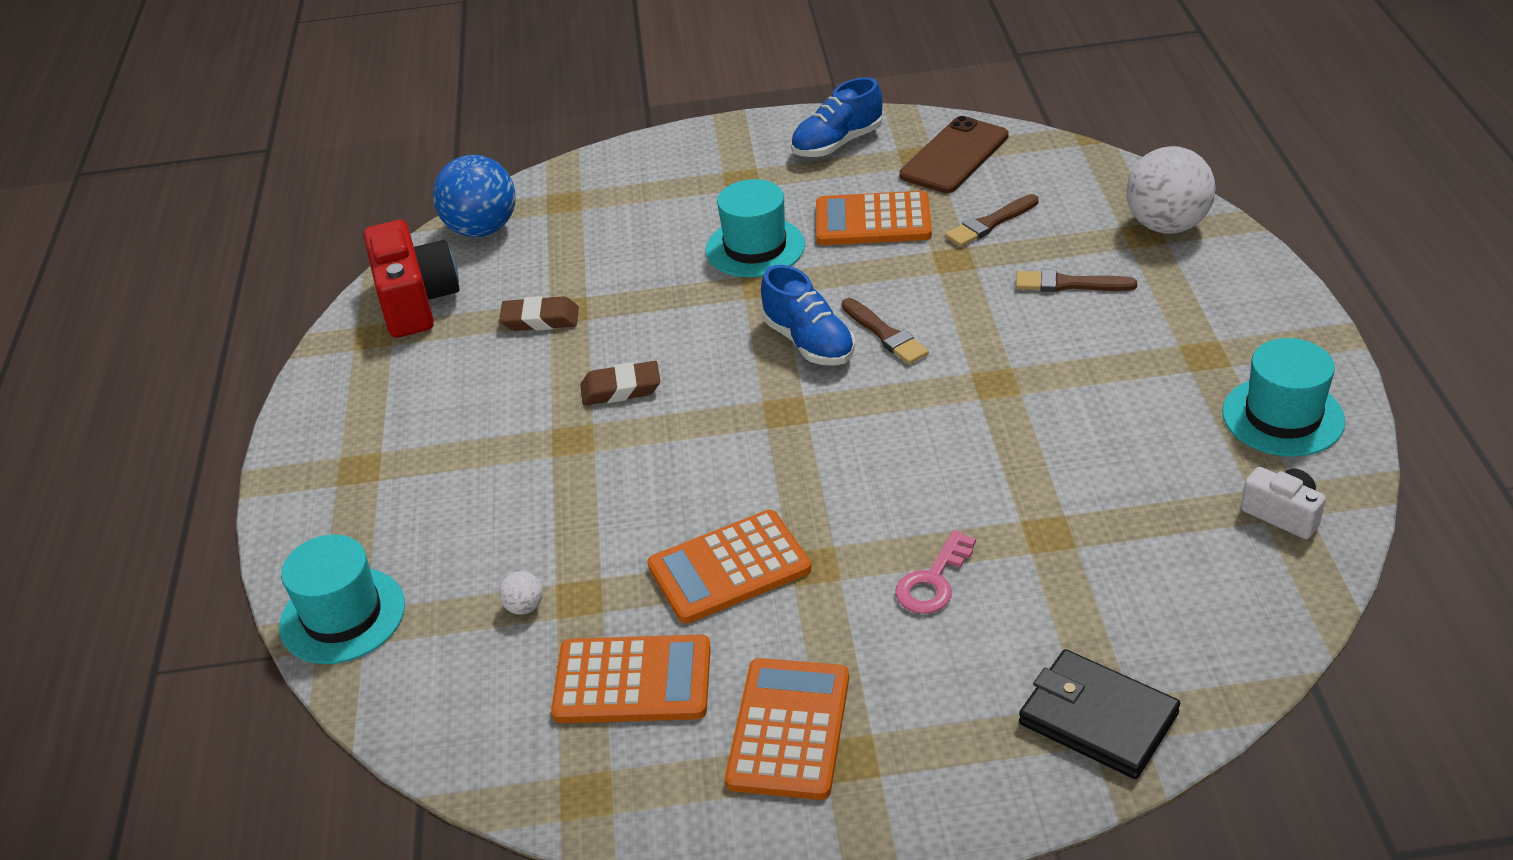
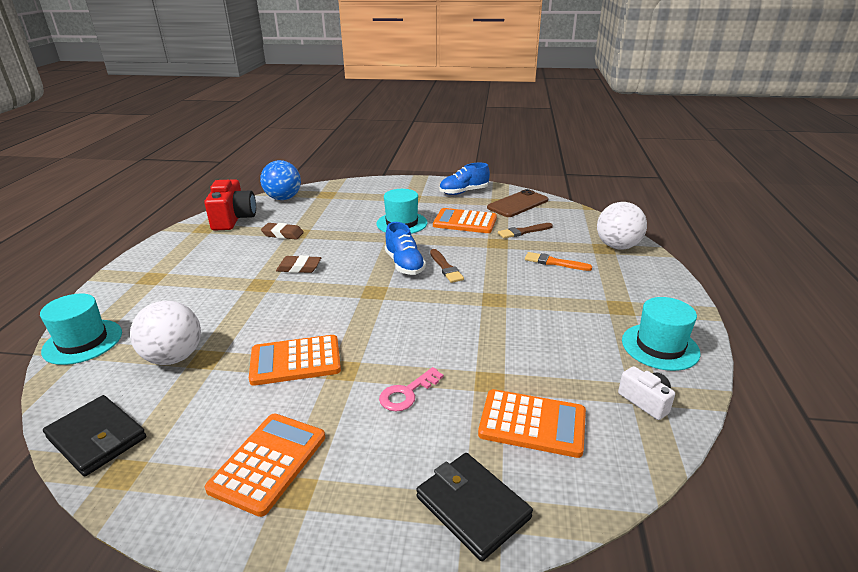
camera: 10 degrees right, 10 degrees down
(506, 757) = (97, 438): none -> black wallet
(524, 607) = (174, 357): white ball -> white ball, size x2.46
(632, 681) = (199, 410): orange calculator -> orange calculator (532, 423)
(1069, 284) = (554, 262): brown brush -> orange brush

